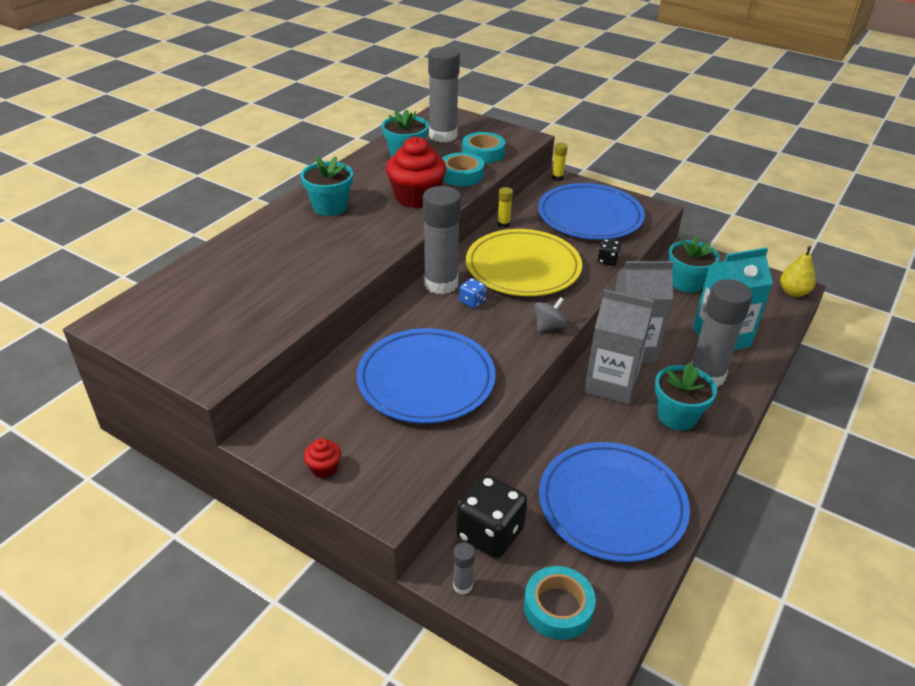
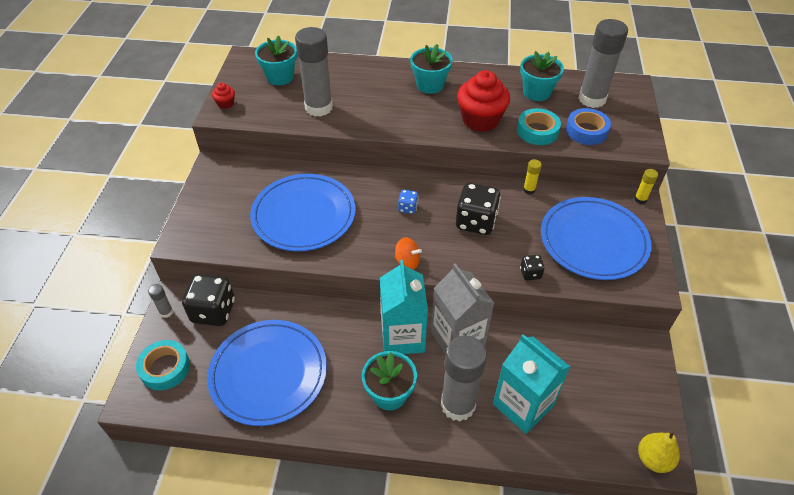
camera: 65 degrees right, 10 degrees up
(324, 468) = (200, 201): red cupcake -> red cupcake (226, 104)
(441, 284) = (417, 183): grey glue stick -> grey glue stick (319, 107)
(483, 153) = (586, 131): turquoise tape -> blue tape
(523, 267) = (475, 222): yellow plate -> black dice
(548, 326) = (407, 262): grey spinning top -> orange spinning top
(611, 384) = (402, 337): grey carton -> turquoise carton
(686, 283) = (591, 357): turquoise flower pot -> turquoise flower pot (280, 77)

